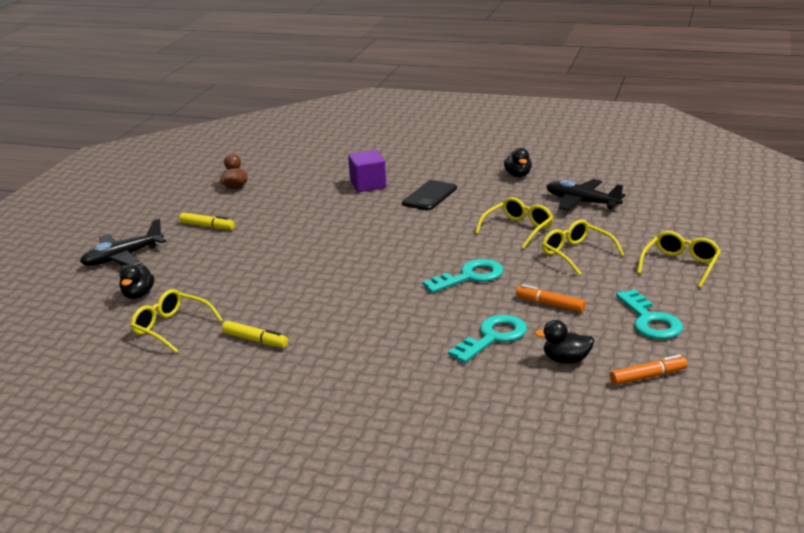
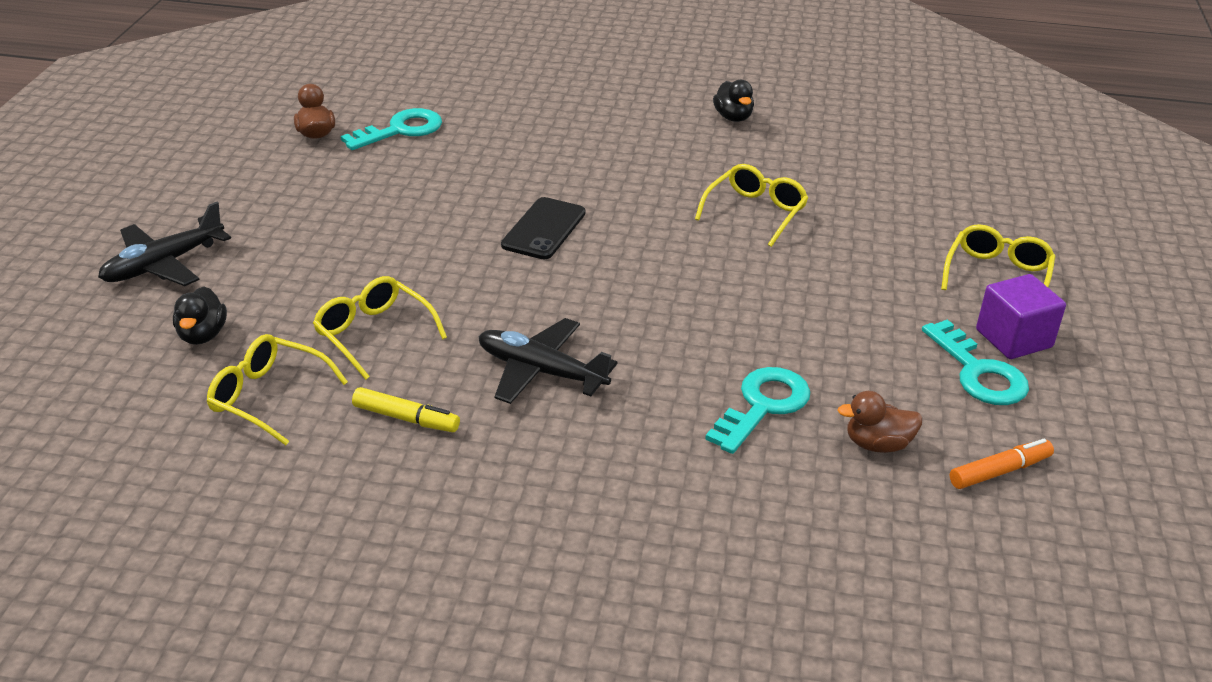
camera: 10 degrees left, 10 degrees up
(207, 226) = (287, 207): yellow marker -> none
(368, 185) = (518, 132): purple cube -> purple cube (1013, 338)
(429, 196) = (613, 153): black phone -> black phone (544, 229)
(470, 276) = (704, 297): turquoise key -> turquoise key (401, 130)
(550, 304) = (831, 345): orange marker -> none
(566, 360) = (877, 444): black duck -> brown duck
(576, 254) = (847, 255): yellow glasses -> yellow glasses (373, 333)
(581, 202) = (834, 166): black plane -> black plane (541, 371)

